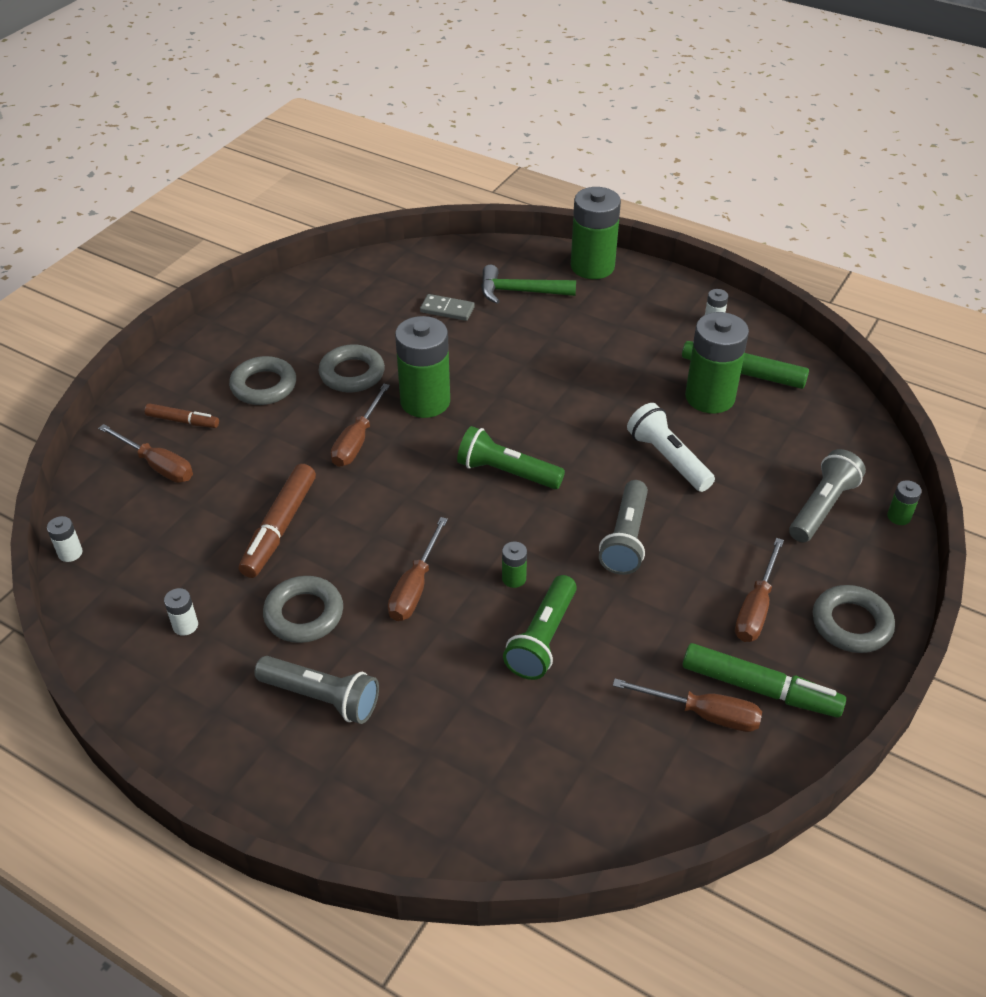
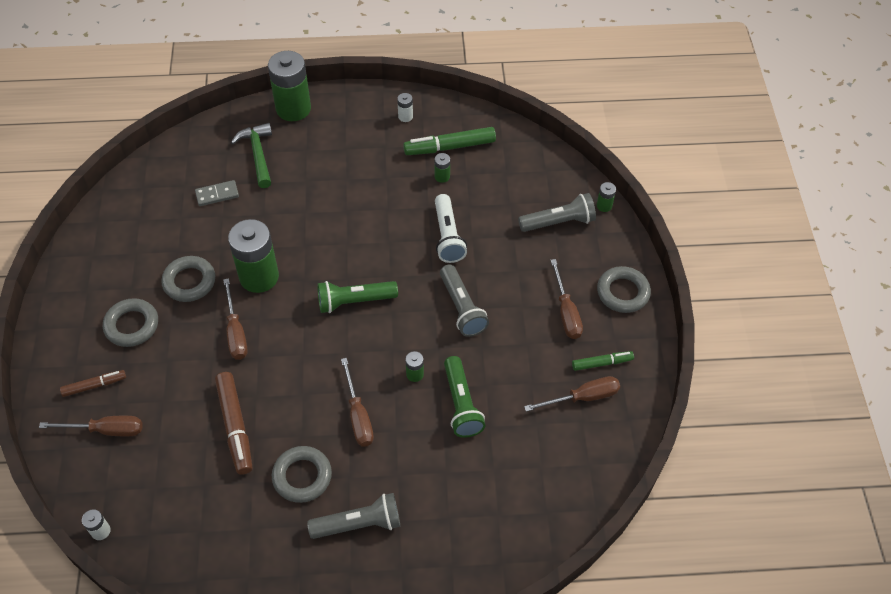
camera: 35 degrees left, 10 degrees up
(185, 625) = (230, 532): white battery -> none
(519, 292) = (258, 154): green hammer -> green hammer turned 105 degrees clockwise
(668, 458) = (447, 236): white flashlight -> white flashlight turned 120 degrees counterclockwise
(710, 397) = (442, 176): green battery -> green battery, size x0.42
(760, 689) = (602, 363): green marker -> green marker, size x0.59
(822, 507) = (559, 222): grey flashlight -> grey flashlight turned 75 degrees clockwise

